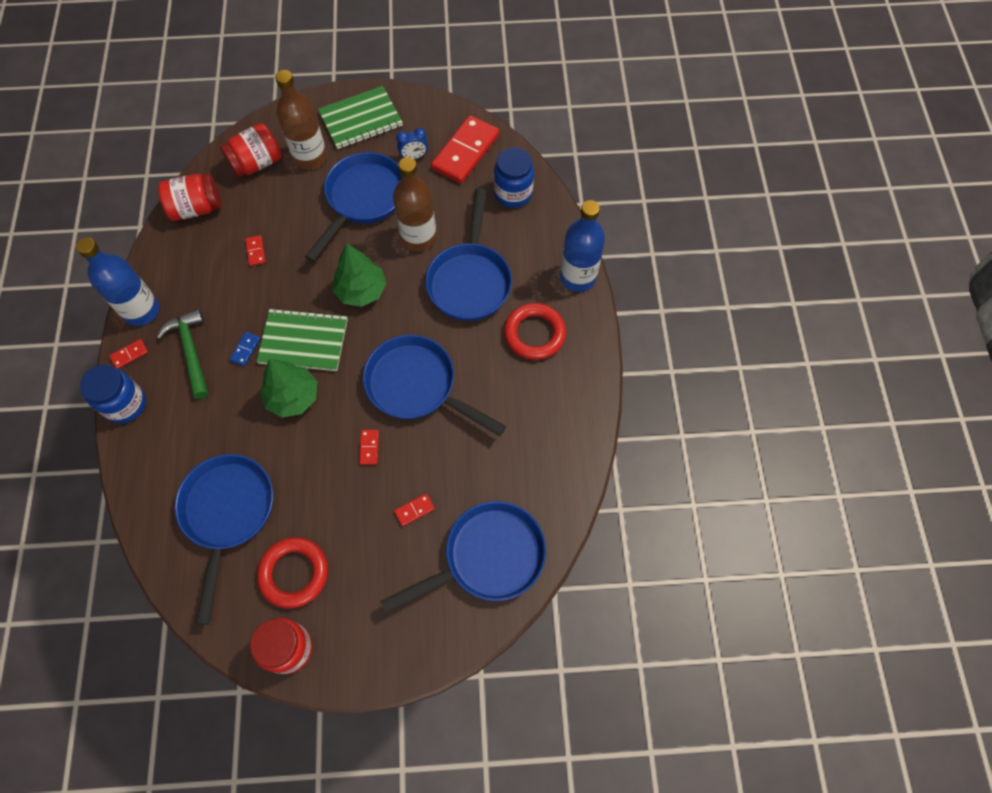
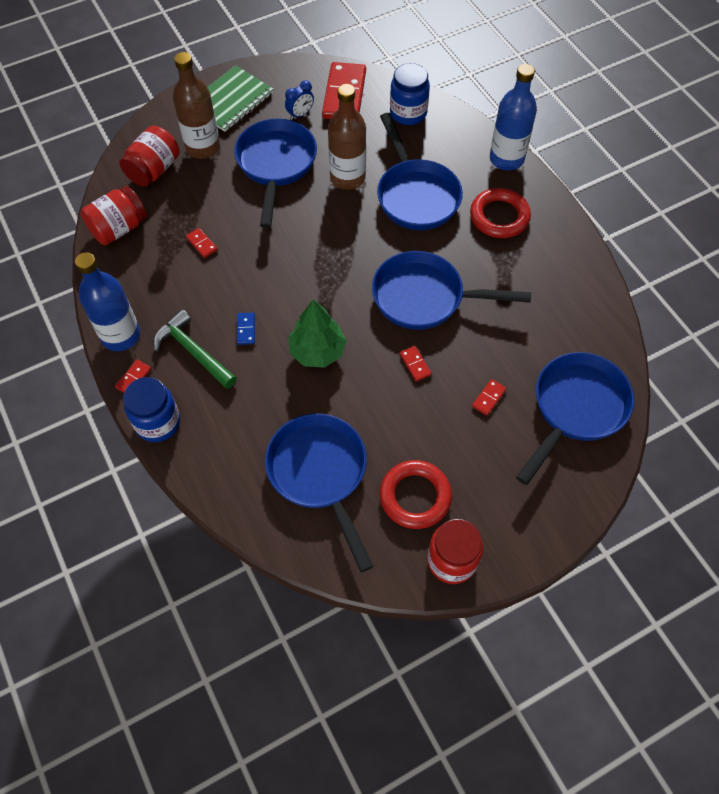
camera: 25 degrees left, 5 degrees down
(303, 341) = (297, 301): green notebook -> none
(361, 291) = (323, 239): green tree -> none

